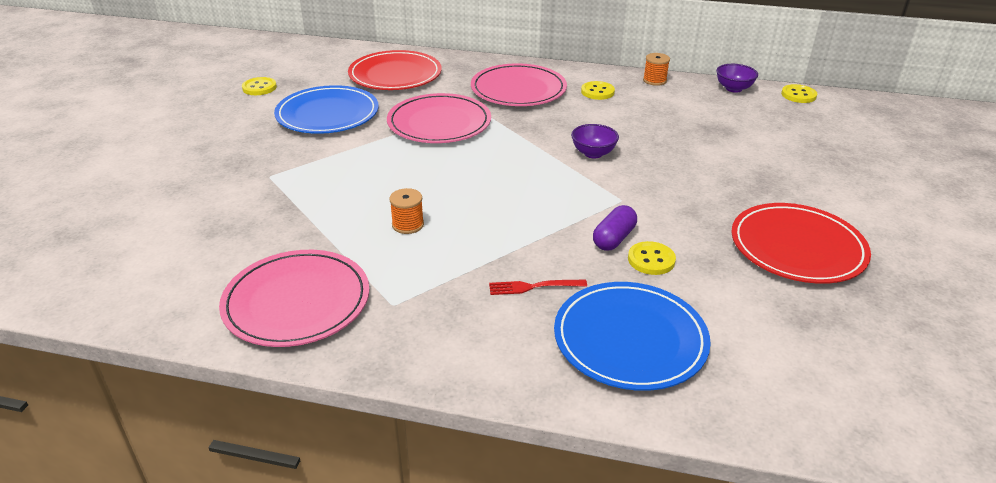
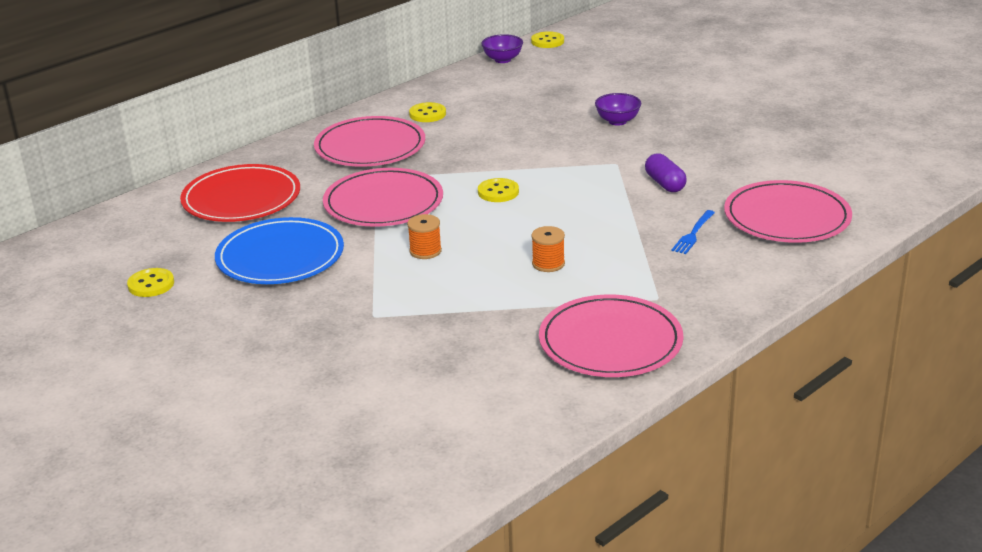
camera: 55 degrees left, 5 degrees down
(533, 287) = (693, 234): red fork -> blue fork
(593, 153) = (532, 151): purple bowl -> purple bowl (617, 121)
(630, 339) = (787, 217): blue plate -> pink plate
(651, 260) = (706, 179): yellow button -> yellow button (498, 192)
(654, 80) = (442, 84): orange spool -> orange spool (425, 251)
(797, 247) = (745, 124): red plate -> none

